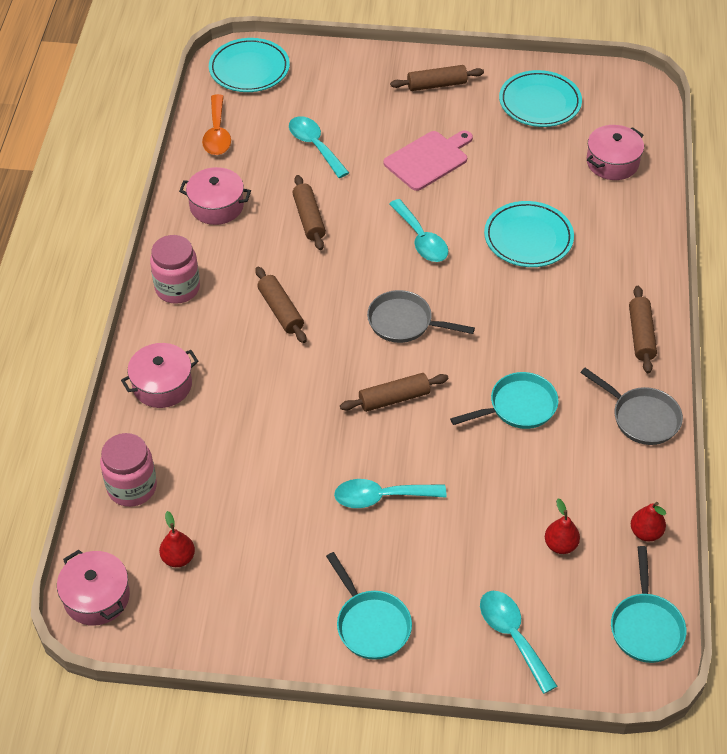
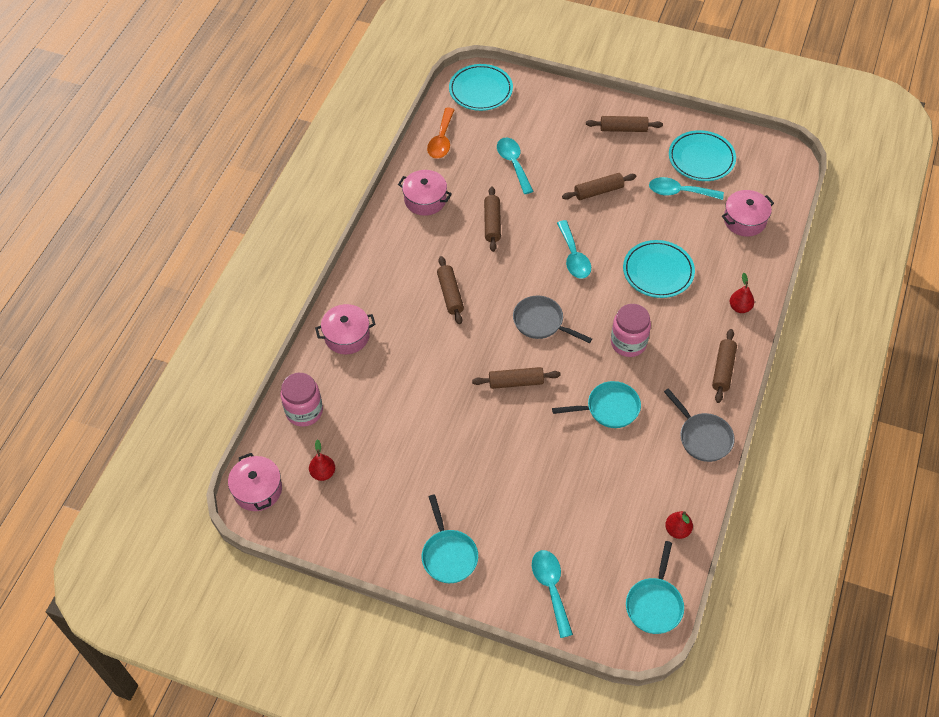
camera: 15 degrees right, 5 degrees up
(177, 288) = (378, 261): pink jar -> pink jar (628, 343)
(381, 497) = (484, 458): turquoise spoon -> turquoise spoon (679, 192)
(428, 159) = (598, 191): pink cutting board -> brown rolling pin
(560, 545) = (608, 525): red pear -> red pear (740, 307)

